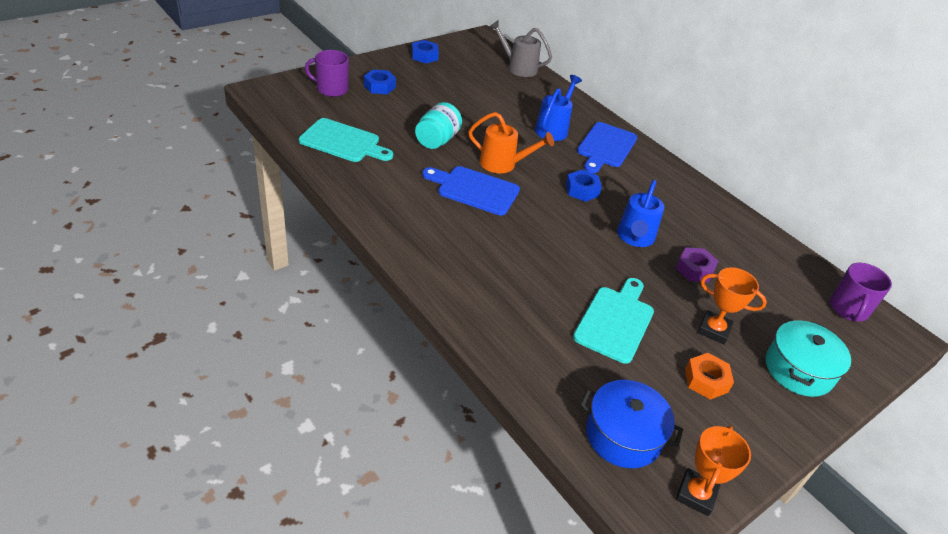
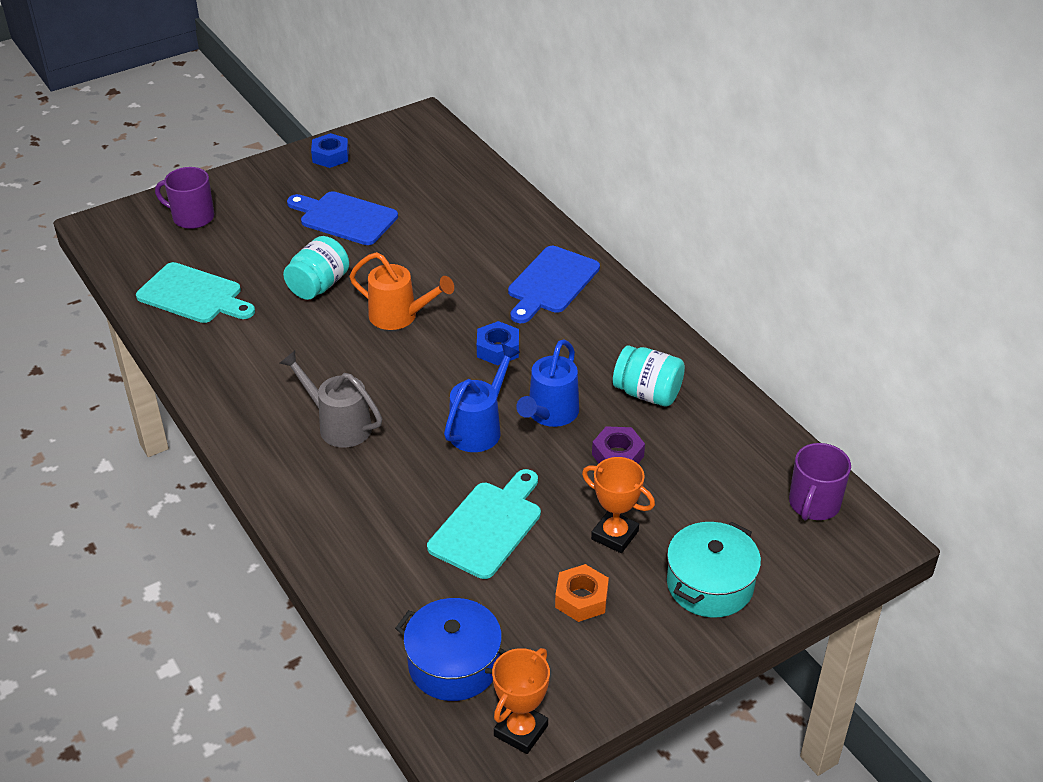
camera: 10 degrees right, 0 degrees up
(379, 86) = (258, 209): blue nut -> none
(474, 189) = (352, 355): blue cutting board -> blue cutting board (345, 218)
(518, 67) = (460, 165): grey watering can -> grey watering can (338, 425)
(554, 128) = (485, 259): blue watering can -> blue watering can (480, 427)
(700, 225) = (647, 393): none -> turquoise jar

